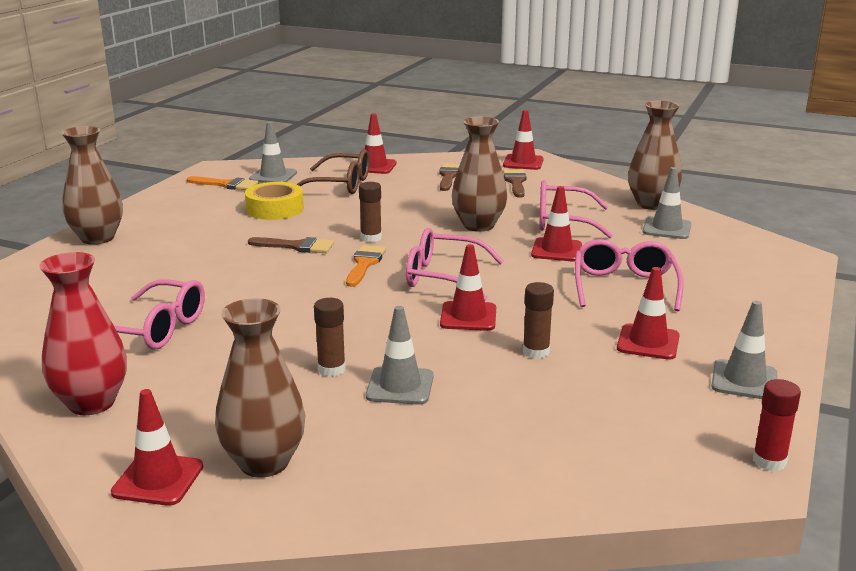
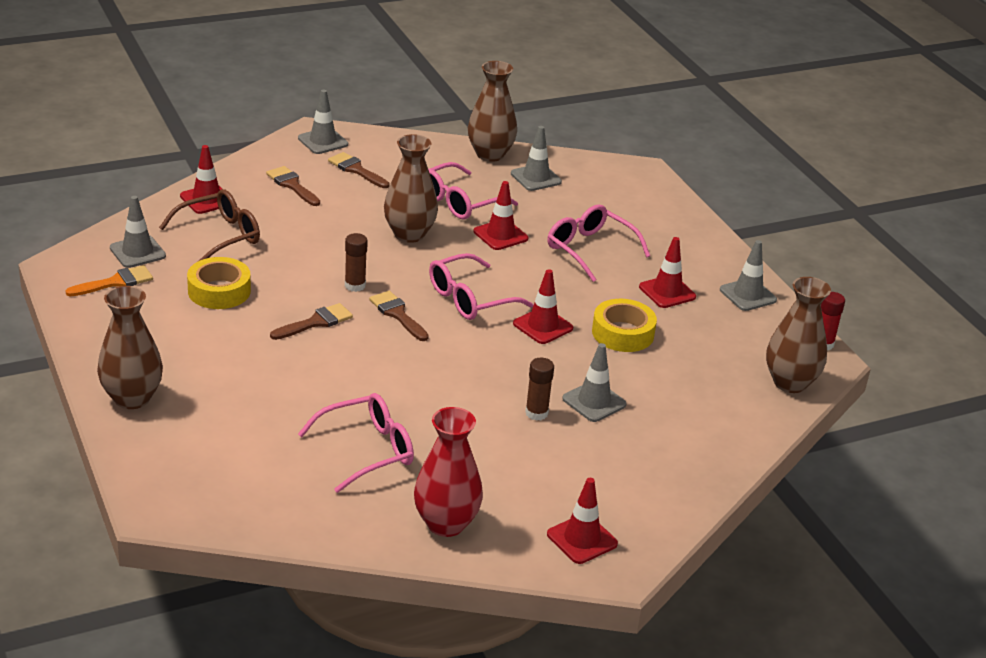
camera: 50 degrees left, 10 degrees up
(264, 462) = (614, 494): brown vase -> brown vase (790, 383)
(364, 264) = (397, 314): orange brush -> brown brush
(523, 162) = (323, 141): red traffic cone -> grey traffic cone
(536, 352) = (623, 333): brown glue stick -> yellow tape

